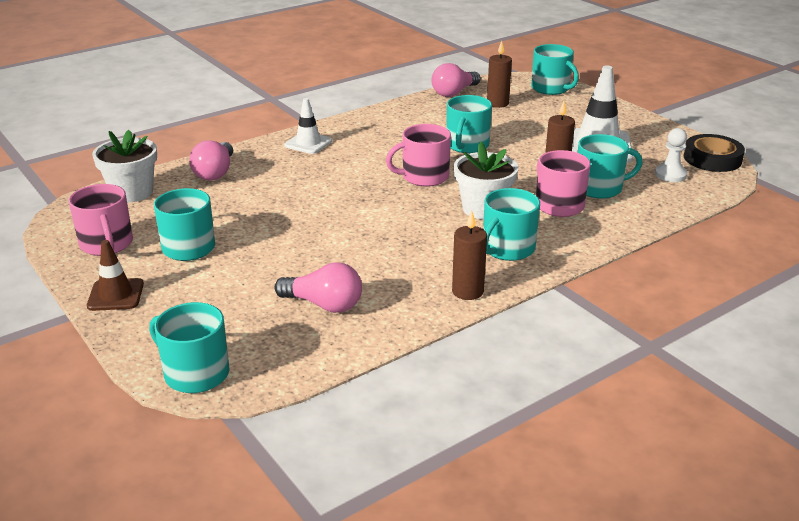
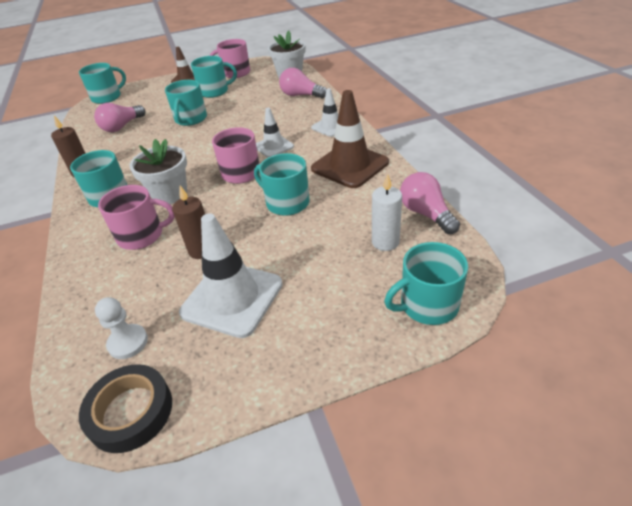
camera: 110 degrees right, 10 degrees up
(362, 168) = (273, 146): none -> white traffic cone
(391, 125) = (350, 166): none -> brown traffic cone
(497, 103) = (385, 242): brown candle -> white candle
(599, 188) = (147, 271): turquoise mug -> turquoise mug (190, 119)

